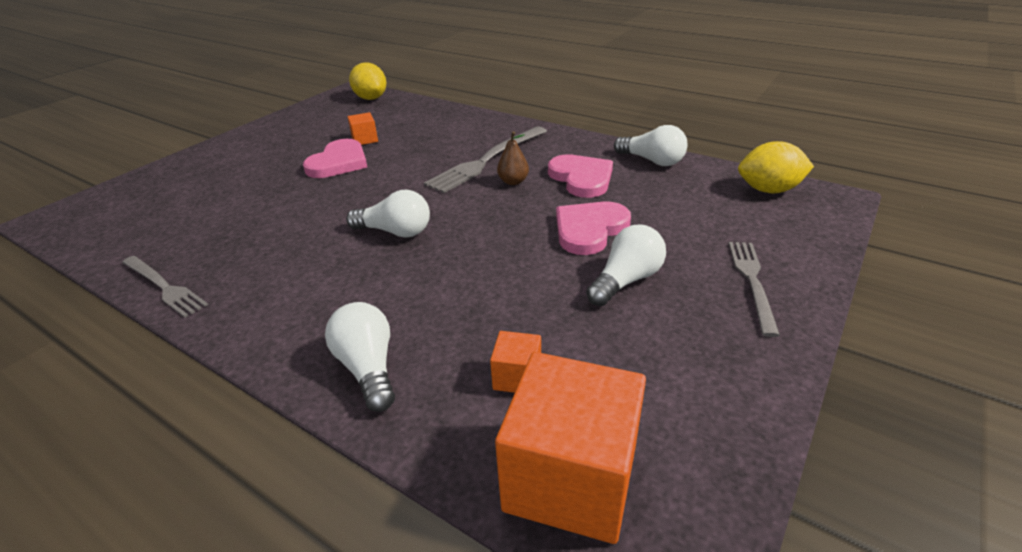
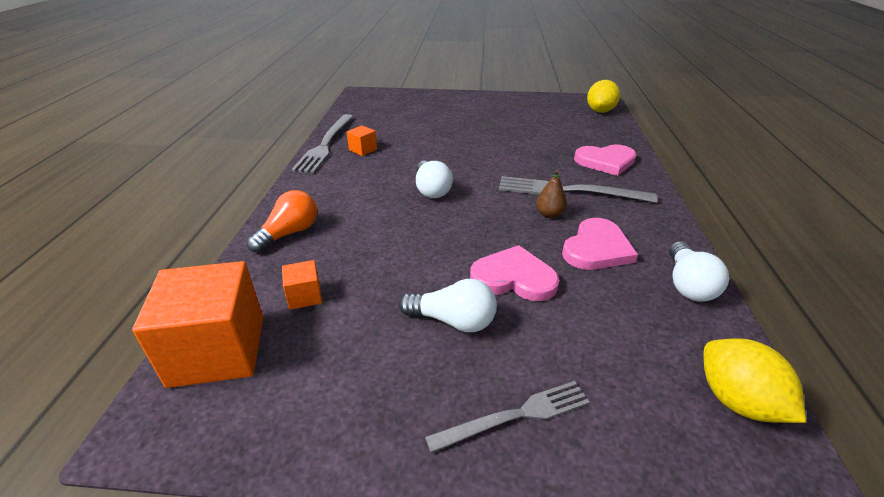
camera: 60 degrees right, 0 degrees up
(164, 286) = (326, 144): grey fork -> grey fork, size x1.54
(339, 162) = (495, 137): pink heart -> pink heart (605, 161)
(365, 139) = (537, 133): orange cube -> orange cube (363, 150)
(368, 368) = (289, 233): white light bulb -> orange light bulb

